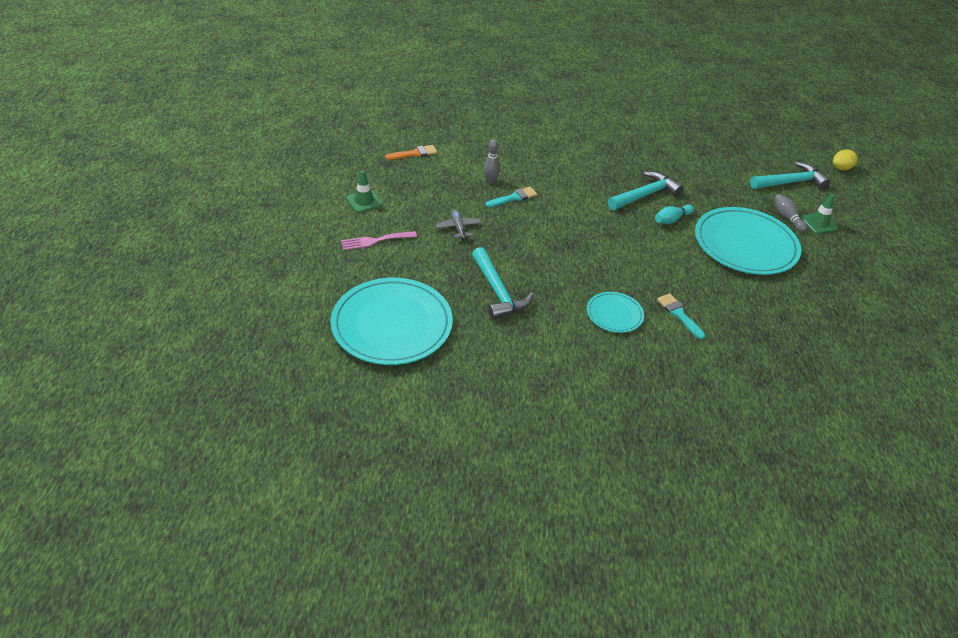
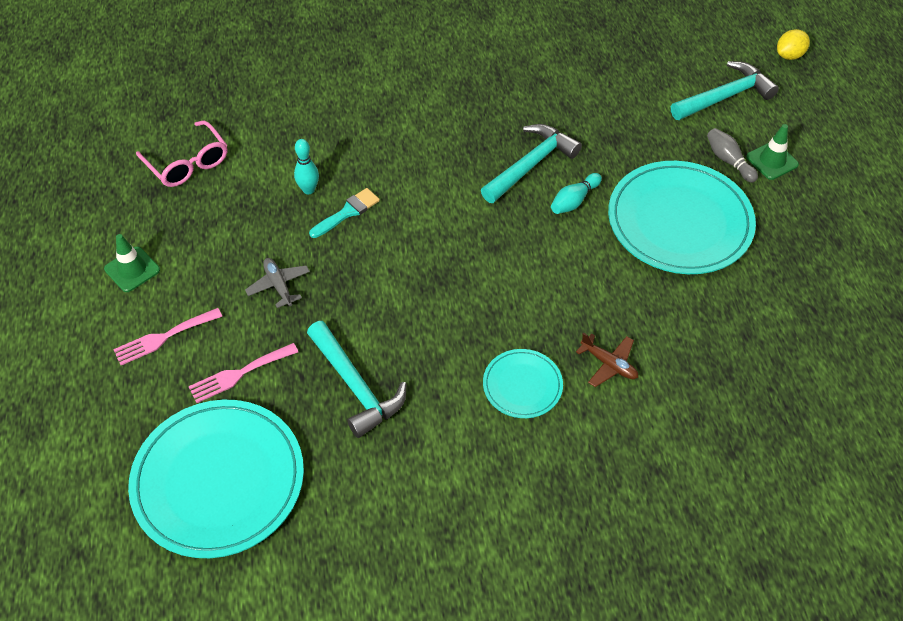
camera: 10 degrees left, 10 degrees up
(414, 153) = (188, 163): orange brush -> pink glasses
(420, 270) = (239, 374): none -> pink fork
(490, 181) = (308, 190): grey bowling pin -> turquoise bowling pin
(679, 314) = (609, 364): turquoise brush -> brown plane

